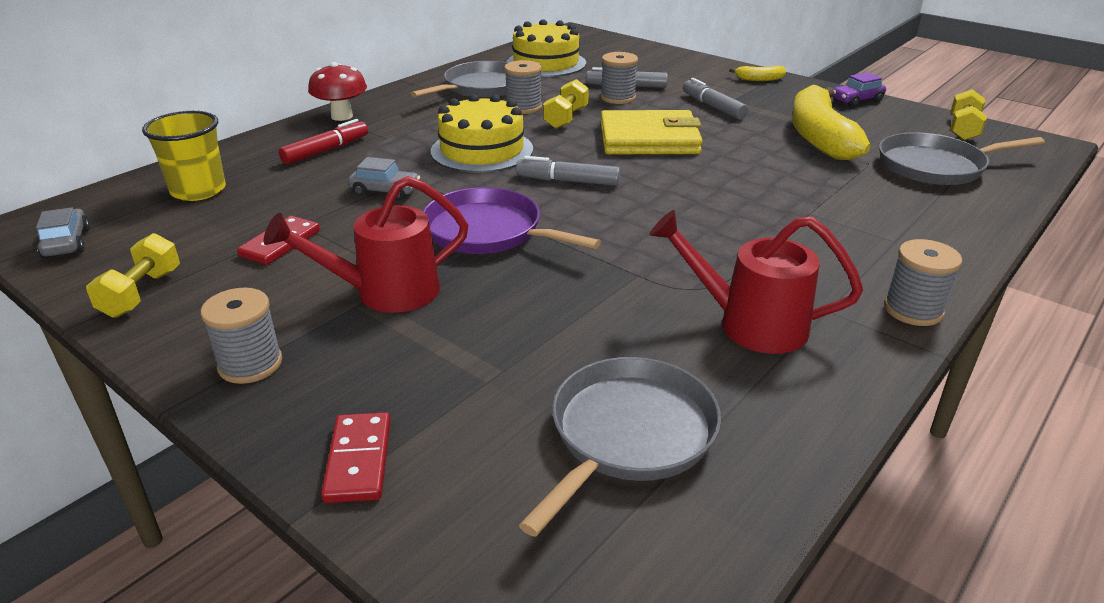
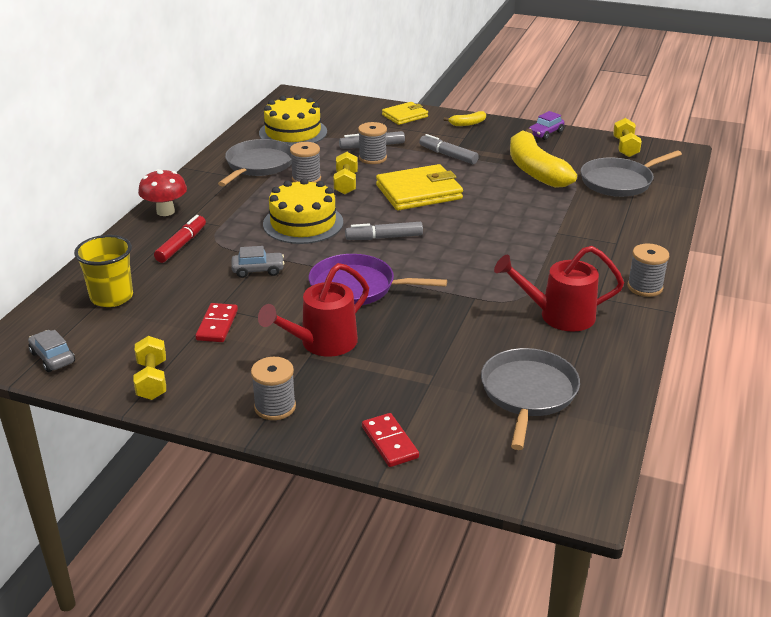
camera: 20 degrees left, 0 degrees up
(687, 63) = (405, 116): none -> yellow wallet

